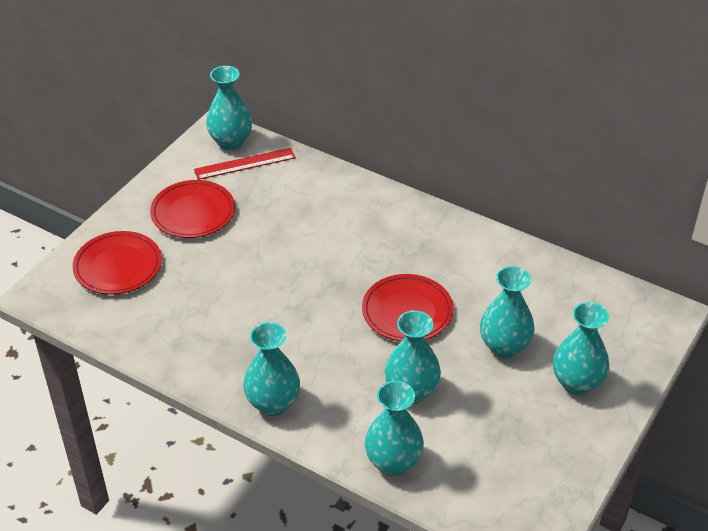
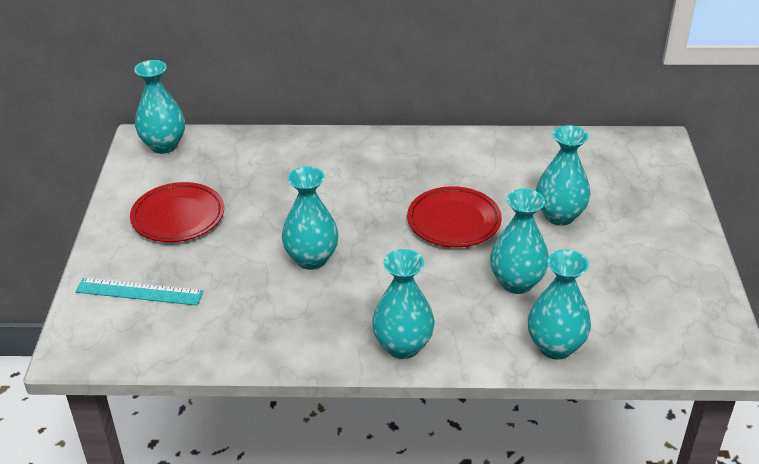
camera: 30 degrees left, 5 degrees down
(118, 267) = (139, 291): red plate -> turquoise ruler
(245, 164) = (194, 158): red ruler -> none
(576, 383) = (641, 219): turquoise vase -> turquoise vase (311, 259)

